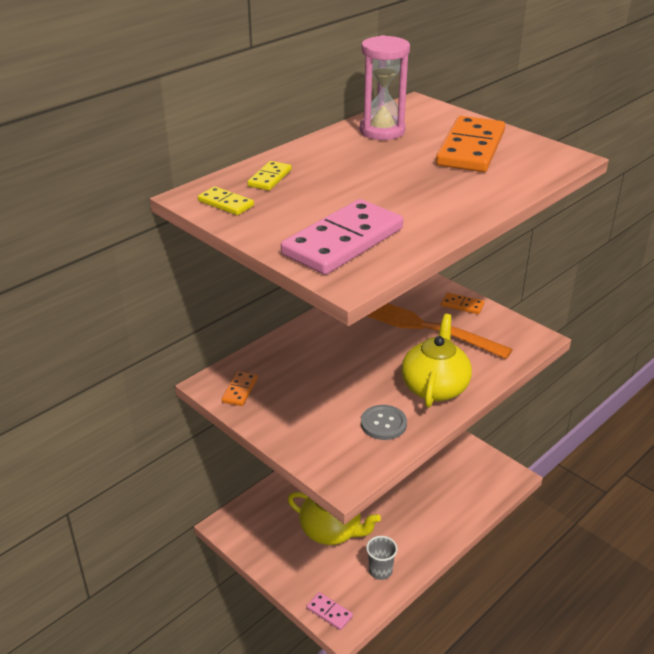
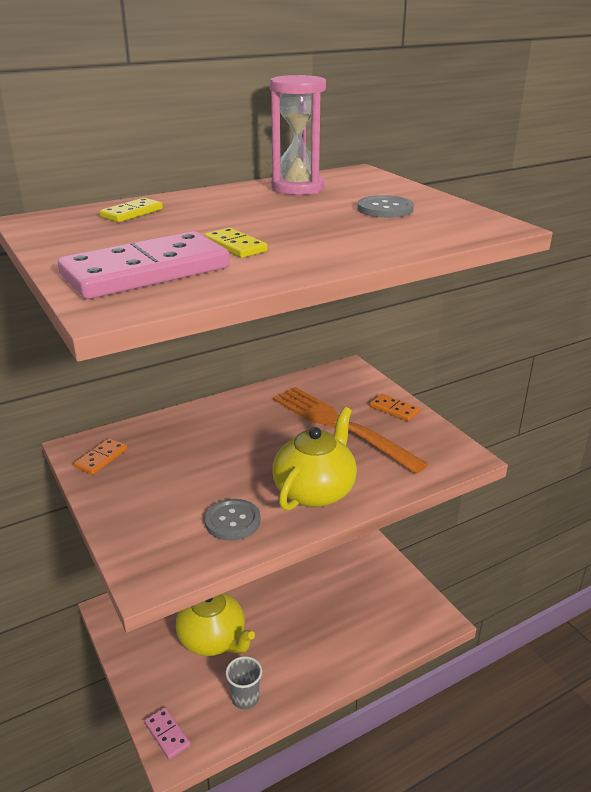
camera: 15 degrees right, 5 degrees down
(225, 203) = (59, 228): yellow domino -> yellow domino (235, 246)
(471, 149) = (385, 209): orange domino -> grey button

